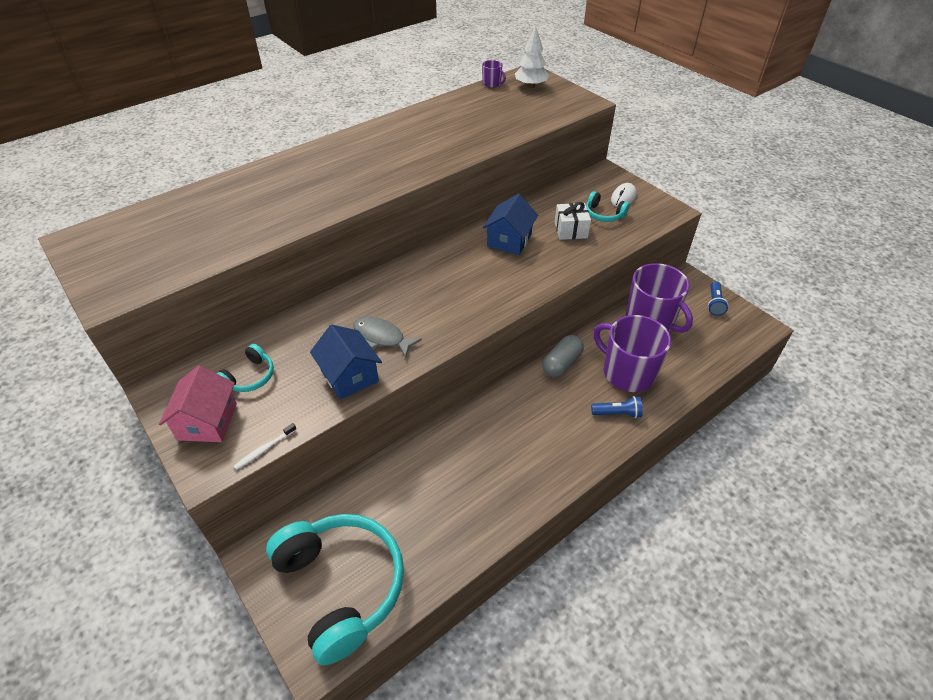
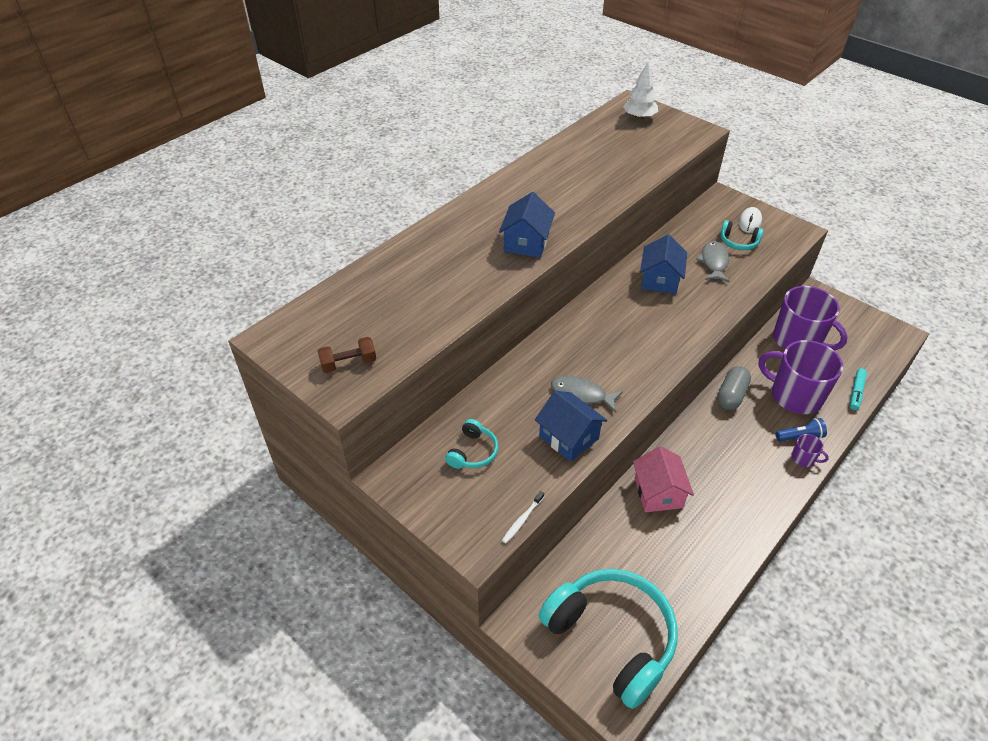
camera: 10 degrees left, 0 degrees up
(132, 271) = (348, 363): none -> brown dumbbell
(207, 421) = (454, 502): pink house -> pink house (658, 493)
(362, 183) = (526, 243): none -> blue house
(492, 84) = (600, 118): purple mug -> purple mug (803, 458)
(570, 230) = (714, 262): white gift -> grey fish
(693, 378) = (856, 392): none -> turquoise marker
(714, 303) = (850, 316): blue flashlight -> none

